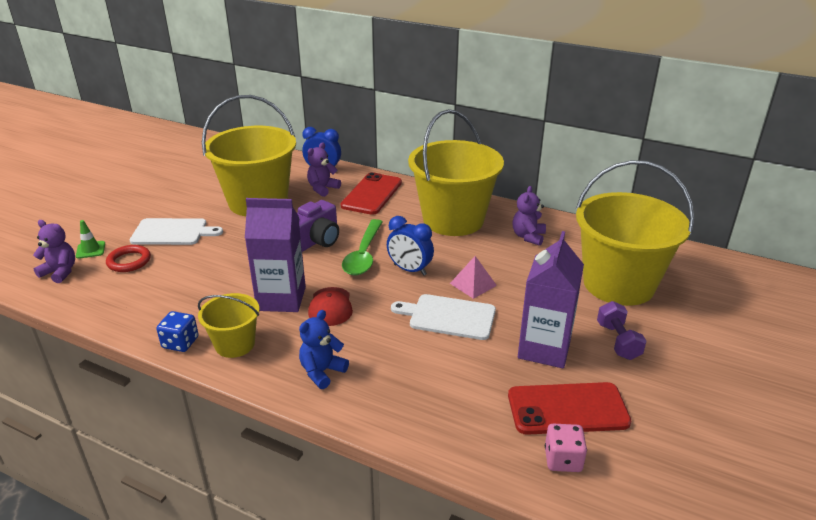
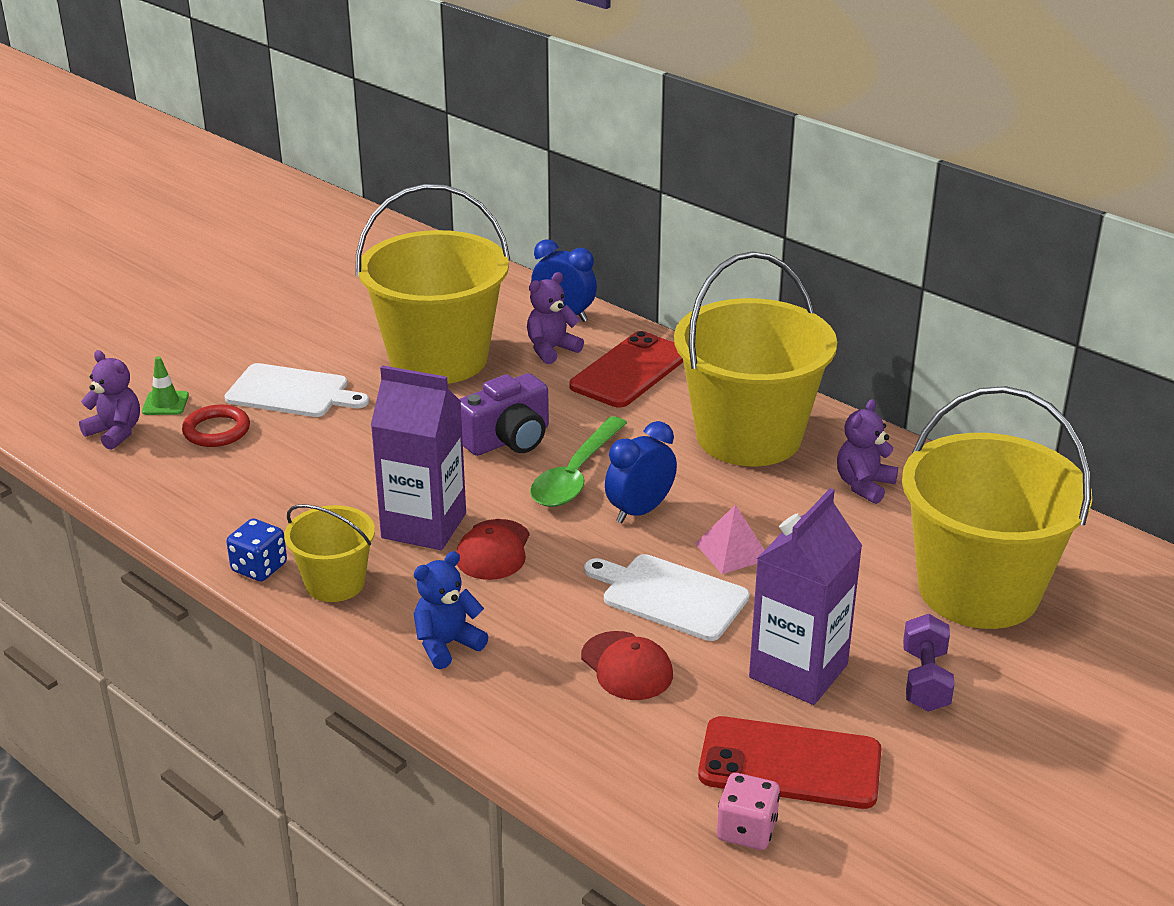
camera: 15 degrees right, 0 degrees up
(410, 270) = (640, 511): blue clock -> blue clock turned 90 degrees clockwise
(441, 365) = (626, 666): none -> red cap

